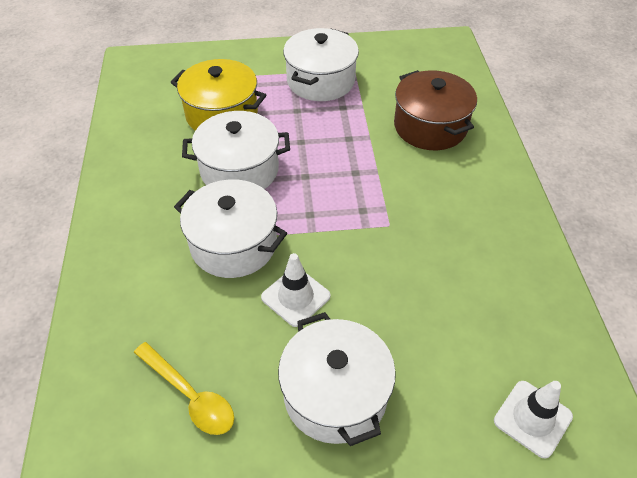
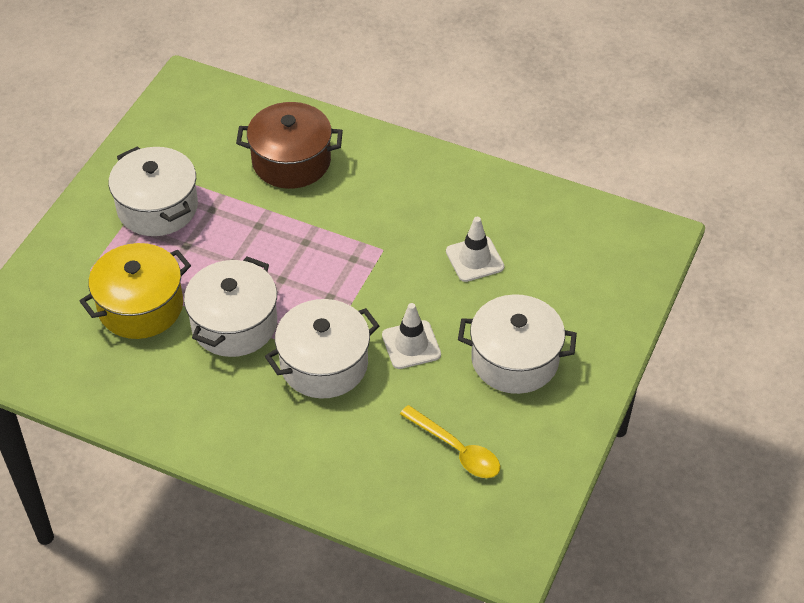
camera: 60 degrees left, 0 degrees up
(190, 395) = (456, 450): yellow spoon -> yellow spoon turned 60 degrees clockwise
(532, 418) = (603, 260): white traffic cone -> white traffic cone (474, 259)

